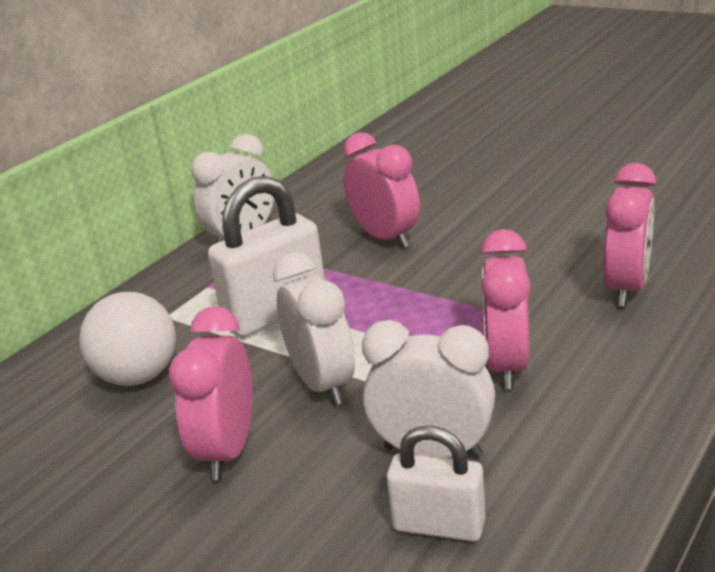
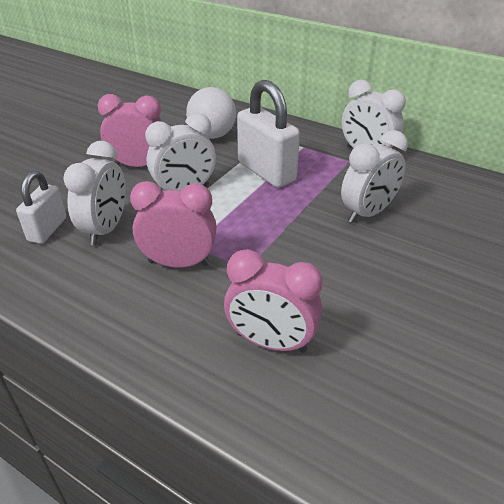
camera: 85 degrees right, 10 degrees up
(385, 238) = (368, 213): pink clock -> white clock

